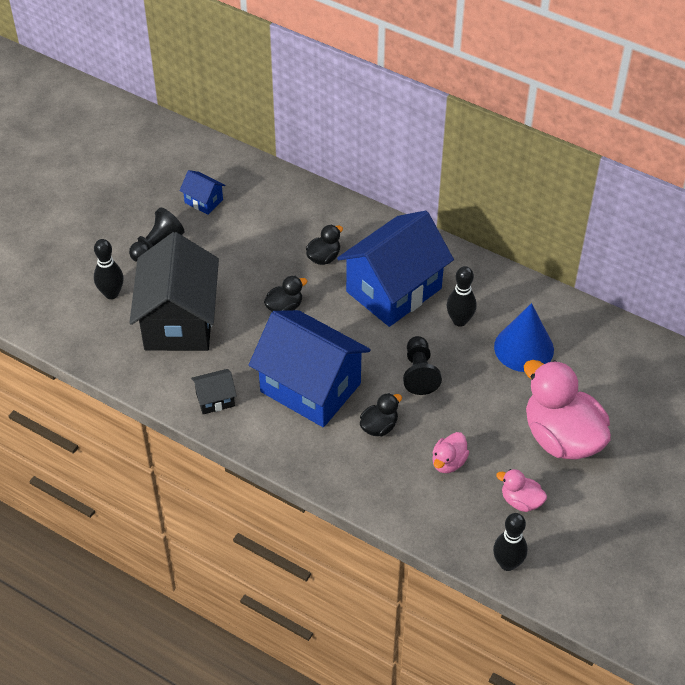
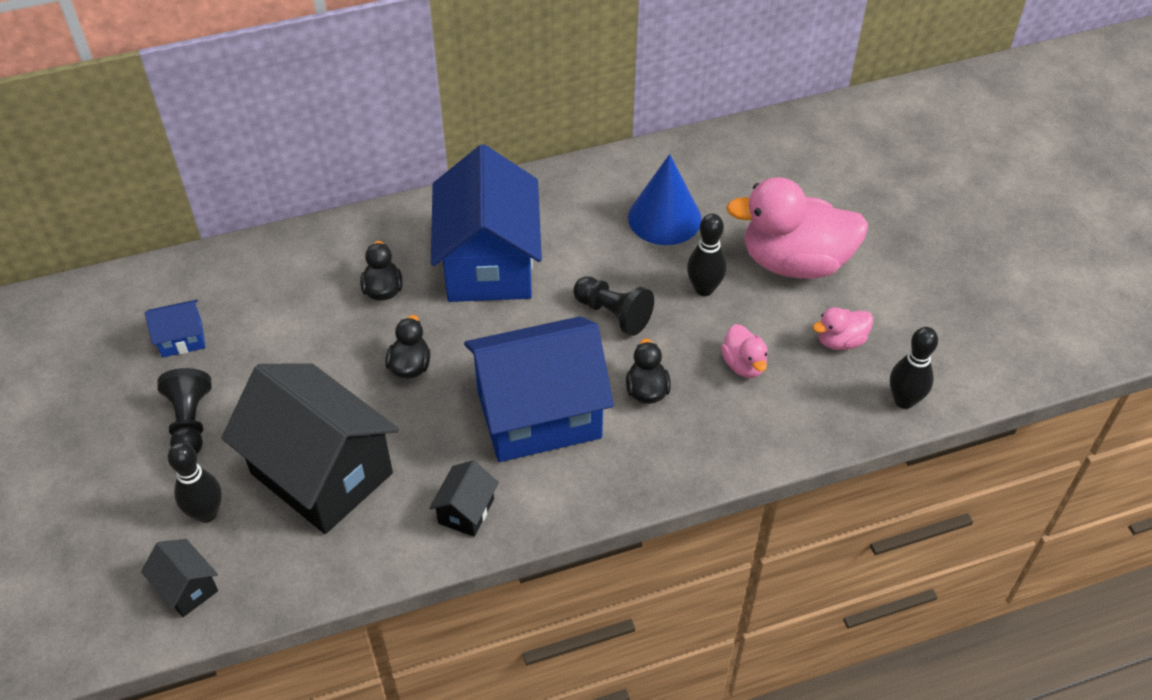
camera: 50 degrees left, 0 degrees up
(64, 319) = (187, 588): none -> black house
(459, 321) = (582, 241): black bowling pin -> black bowling pin (704, 289)

